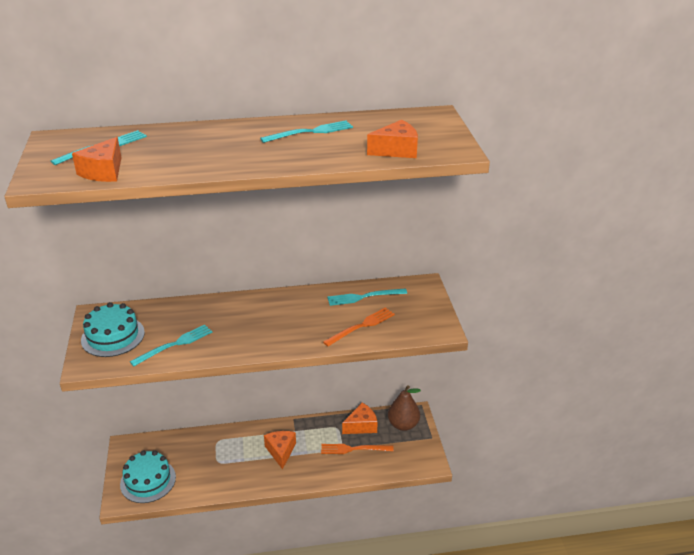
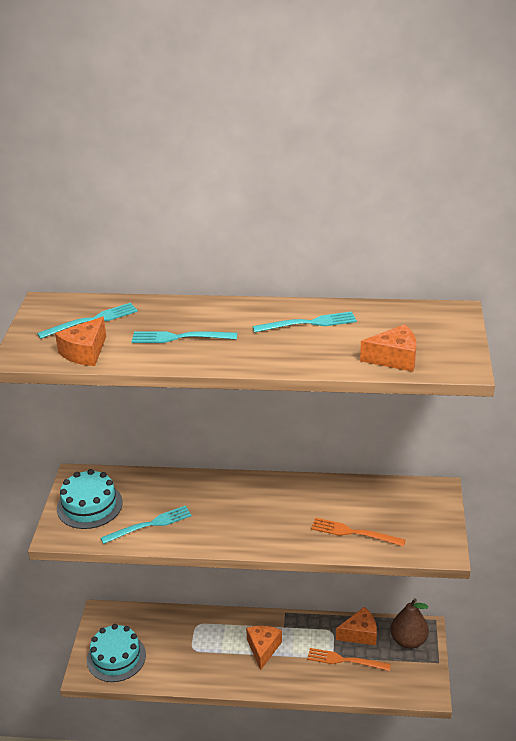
camera: 15 degrees right, 0 degrees up
(361, 326) = (354, 532): orange fork -> orange fork turned 135 degrees counterclockwise
(364, 297) = (365, 496): turquoise fork -> turquoise fork (180, 337)

